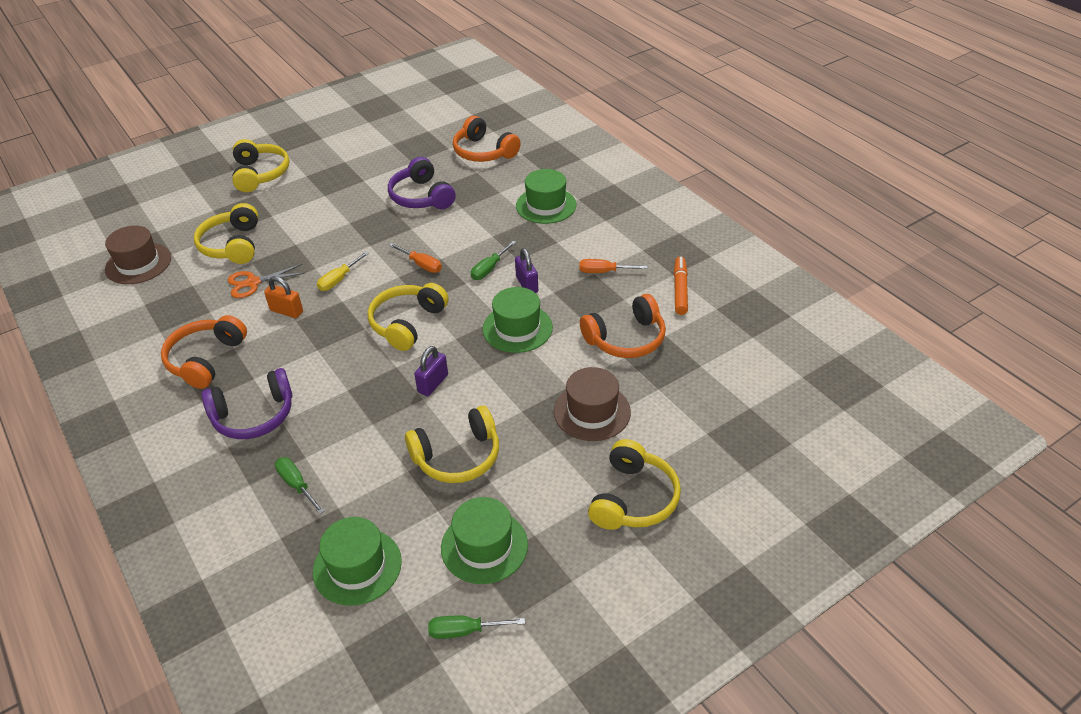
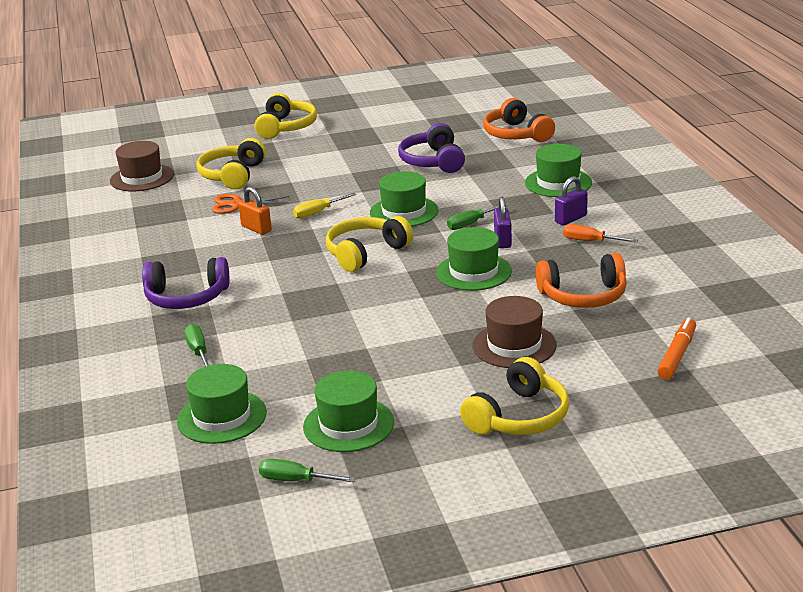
camera: 20 degrees right, 15 degrees down
(206, 359) = (165, 252): orange headphones -> none
(421, 265) = (404, 212): orange screwdriver -> green hat
(433, 383) = (365, 300): purple padlock -> purple padlock (570, 219)
(457, 456) = (359, 356): yellow headphones -> none
(680, 290) = (666, 266): orange marker -> orange marker (677, 355)

